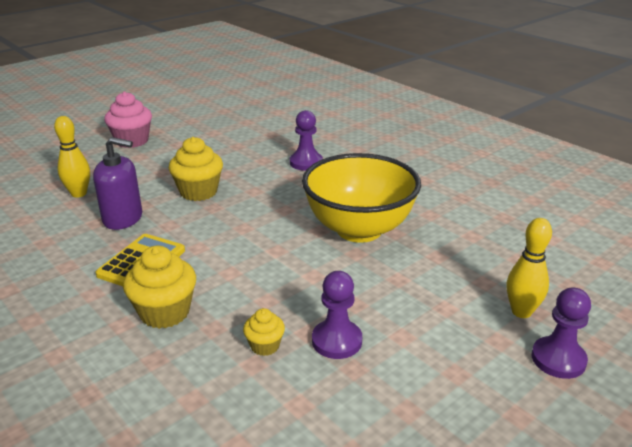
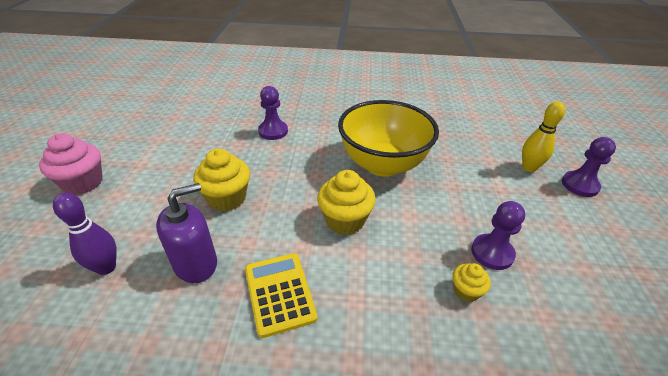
camera: 45 degrees left, 10 degrees up
(79, 193) = (106, 267): yellow bowling pin -> purple bowling pin
(165, 312) = (367, 322): yellow cupcake -> yellow cupcake (345, 220)

